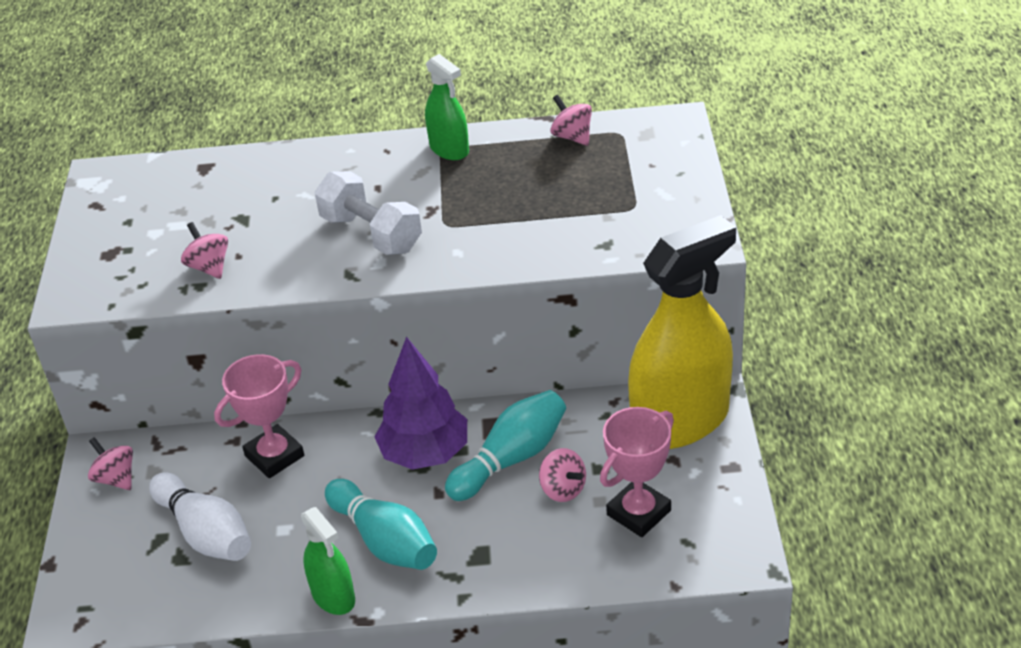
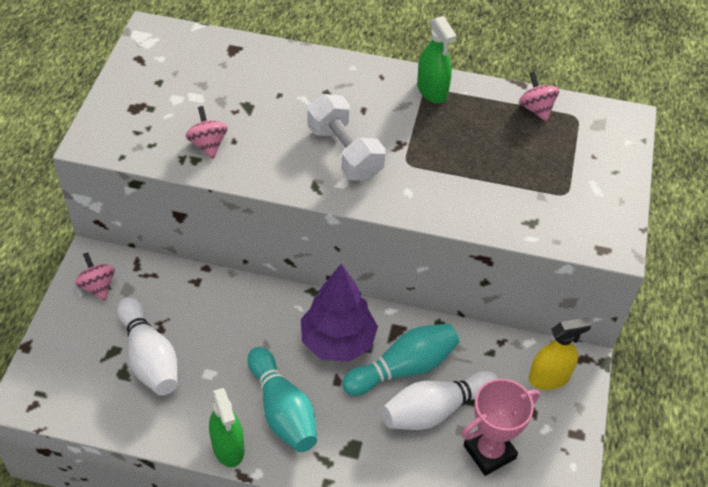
camera: 10 degrees right, 10 degrees up
(274, 456) = (222, 305): pink trophy -> none
(563, 489) = (436, 410): pink spinning top -> white bowling pin
(680, 421) = (549, 377): yellow spray bottle -> yellow spray bottle, size x0.49

